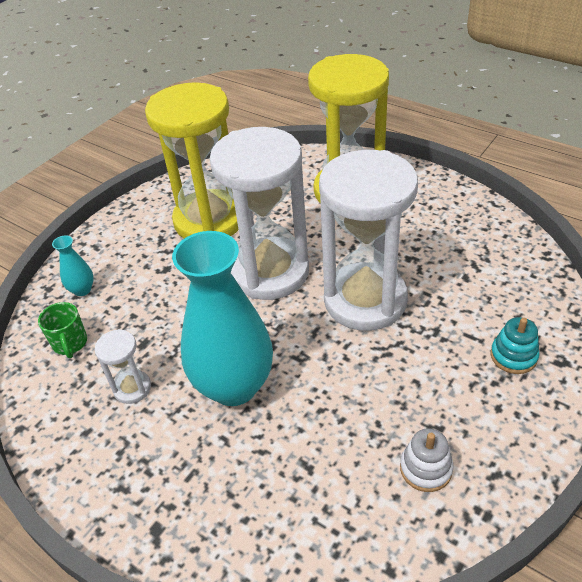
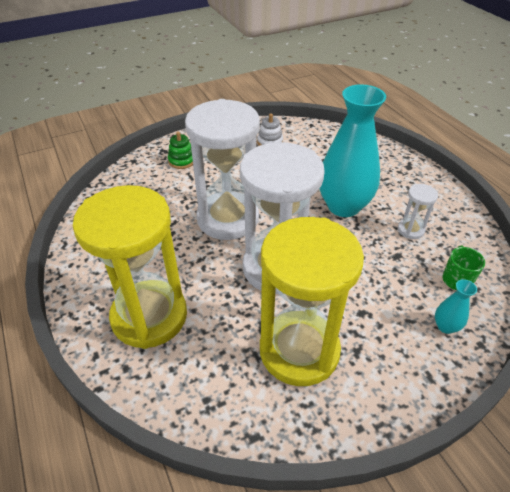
camera: 155 degrees left, 0 degrees up
(513, 356) = (182, 161): turquoise stacking toy -> green stacking toy

